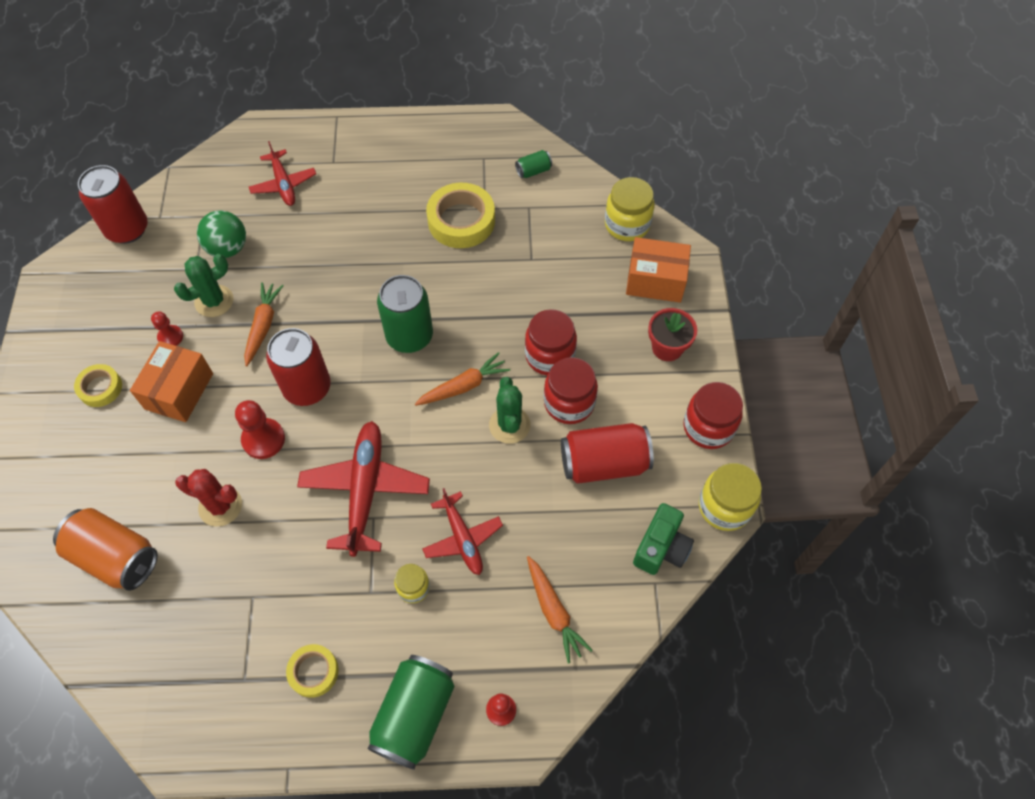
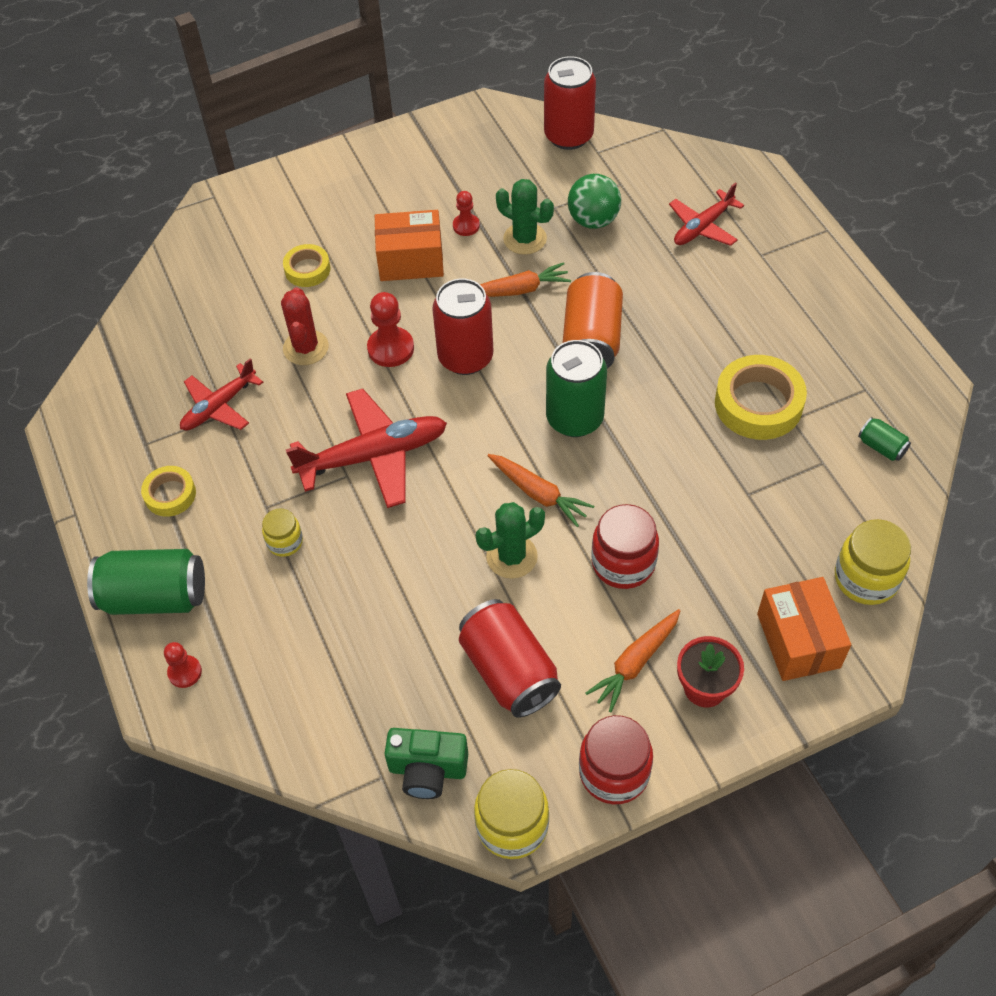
camera: 70 degrees right, 5 degrees down
(100, 388) = (385, 203): yellow tape -> yellow tape (307, 269)
(115, 557) = (225, 296): orange can -> orange can (591, 339)
(462, 538) = (356, 564): red plane -> red plane (219, 407)
(554, 611) = (308, 683): orange carrot -> orange carrot (635, 663)
(569, 403) = (570, 606): red jar -> none

